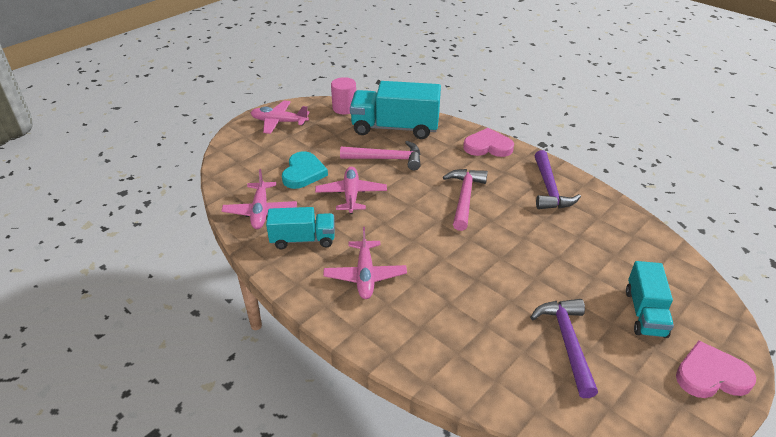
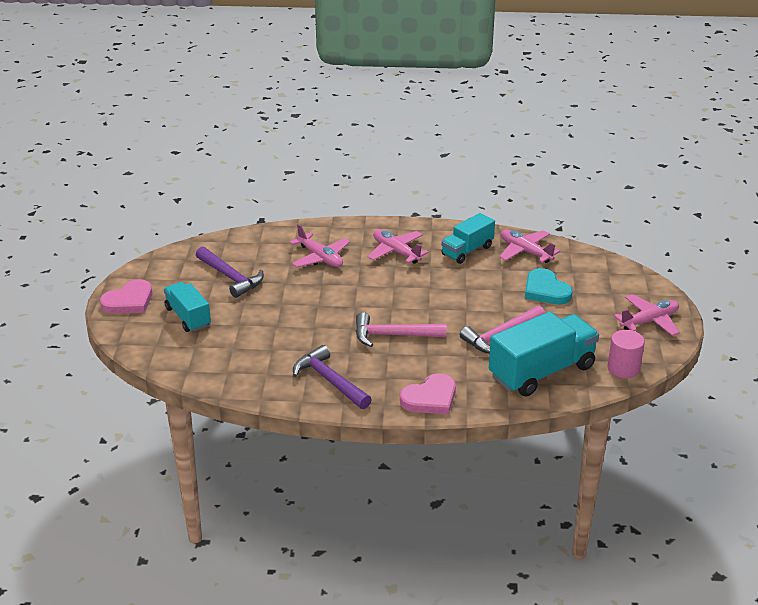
camera: 140 degrees right, 5 degrees down
(351, 195) = (482, 293): pink plane -> pink plane (320, 258)
(464, 198) = (393, 335): pink hammer -> pink hammer turned 120 degrees clockwise

